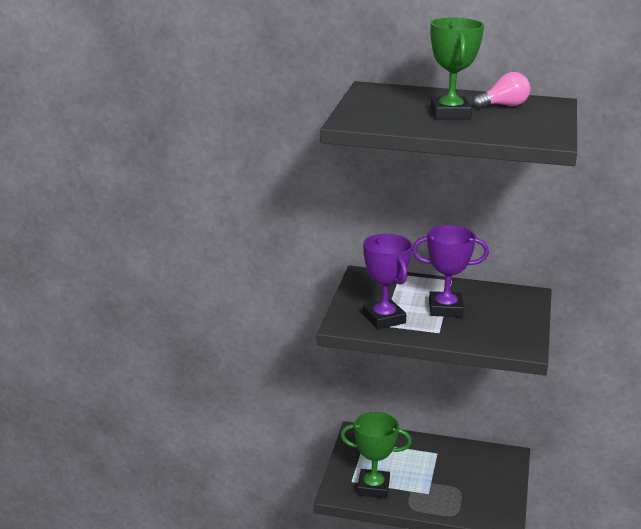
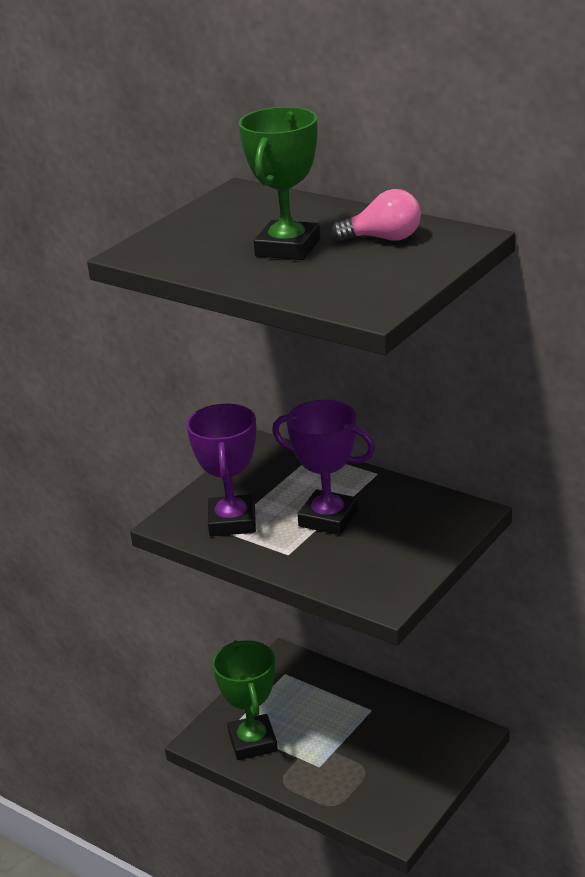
camera: 25 degrees right, 5 degrees up
(373, 487) = (253, 742): green trophy -> green trophy turned 45 degrees clockwise

